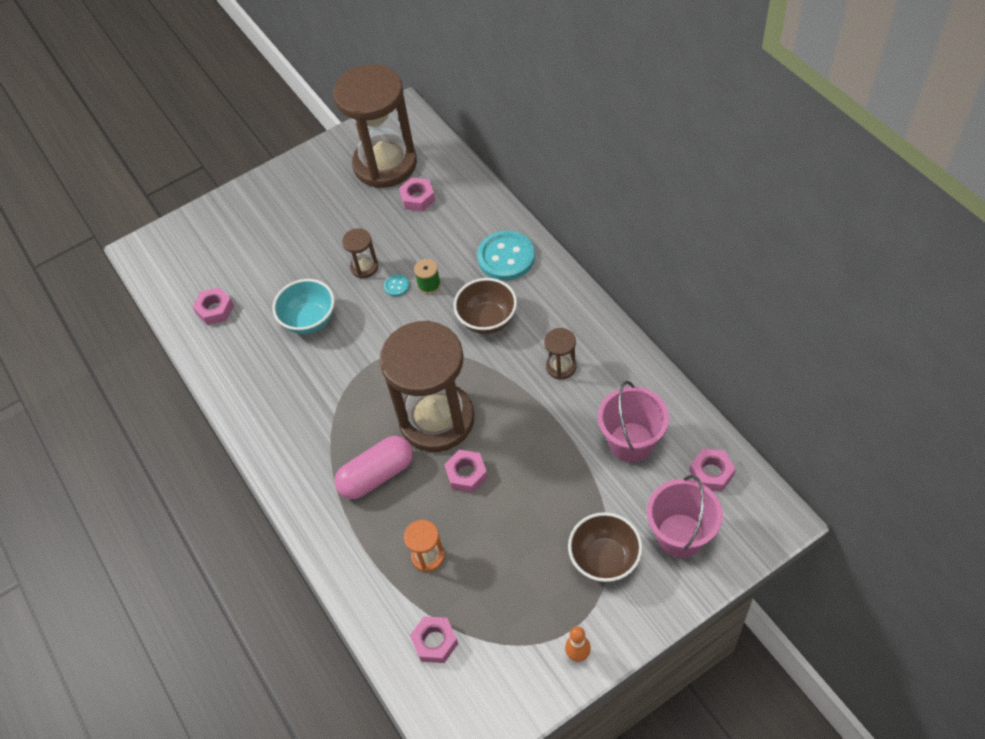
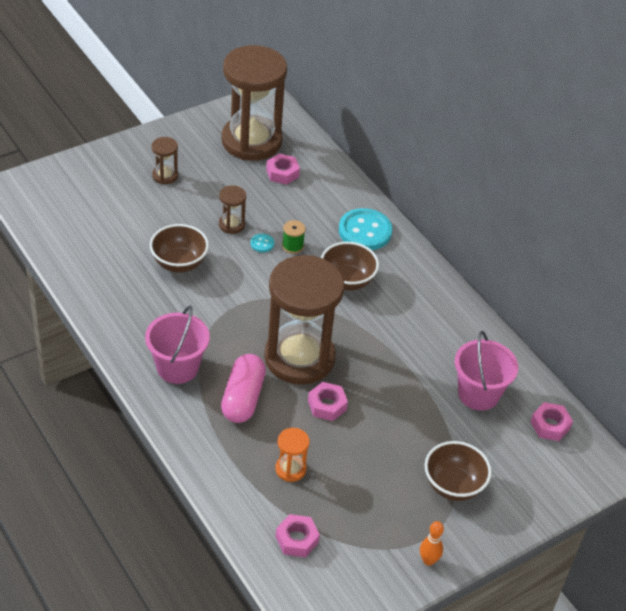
camera: 10 degrees left, 10 degrees down
(215, 310) = (87, 245): pink nut -> none
(309, 320) = (179, 263): turquoise bowl -> brown bowl
(377, 475) = (243, 398): pink capsule -> pink capsule turned 45 degrees counterclockwise
(561, 367) = (415, 326): brown hourglass -> brown hourglass (165, 176)
(680, 535) = (521, 473): pink bucket -> pink bucket (177, 367)

